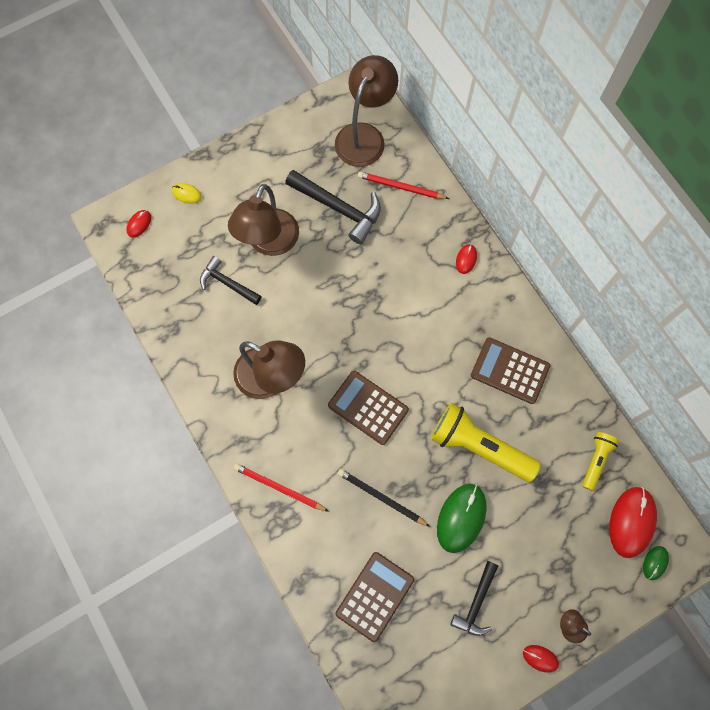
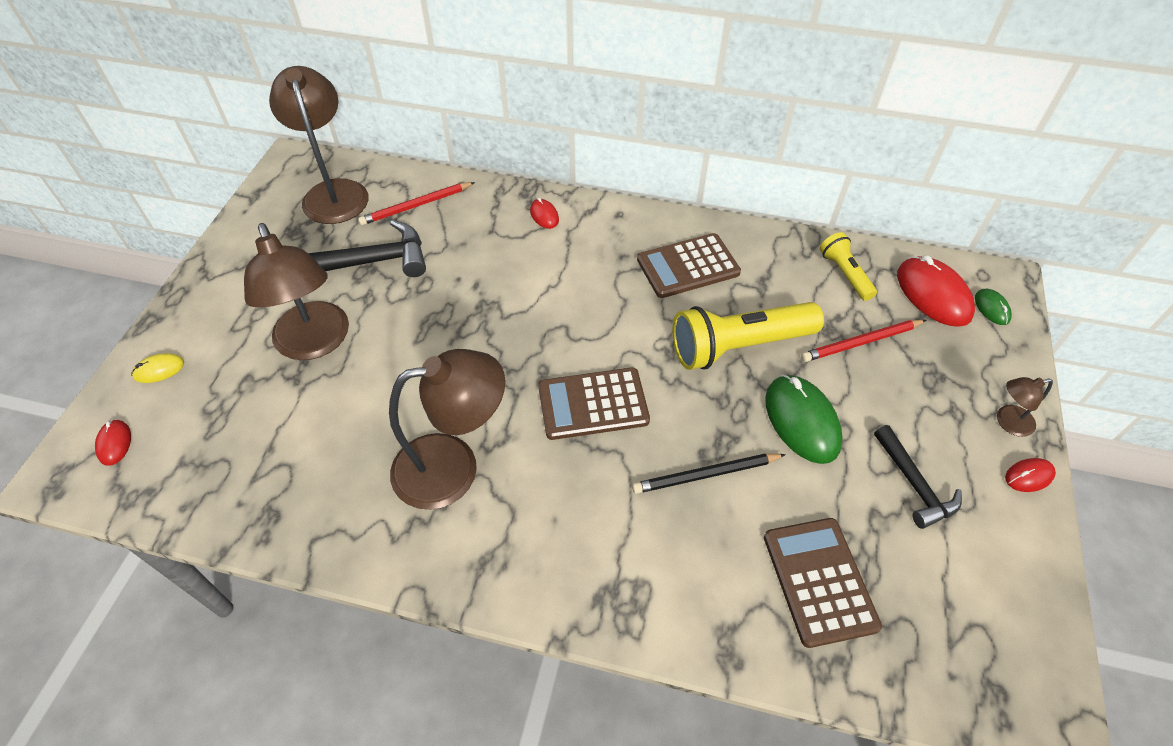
camera: 45 degrees left, 20 degrees down
(227, 283) = (299, 416): black hammer -> none
(279, 488) = (585, 571): red pencil -> red pencil (861, 342)

